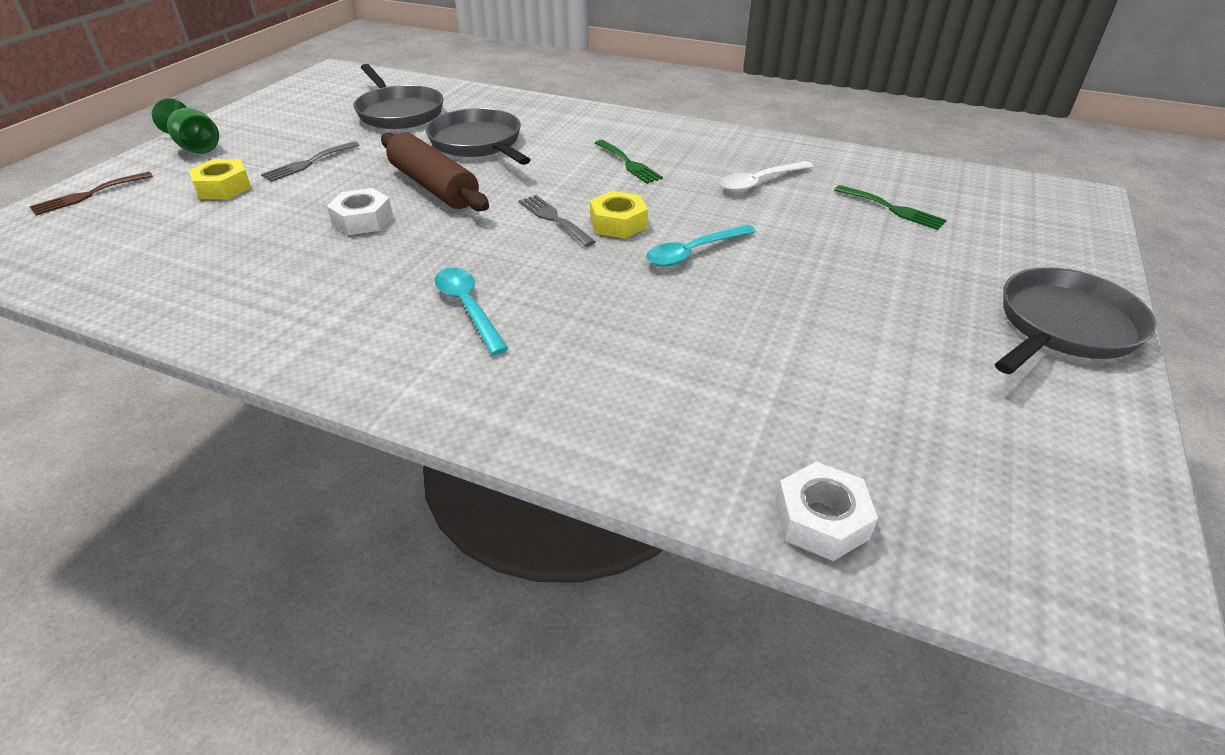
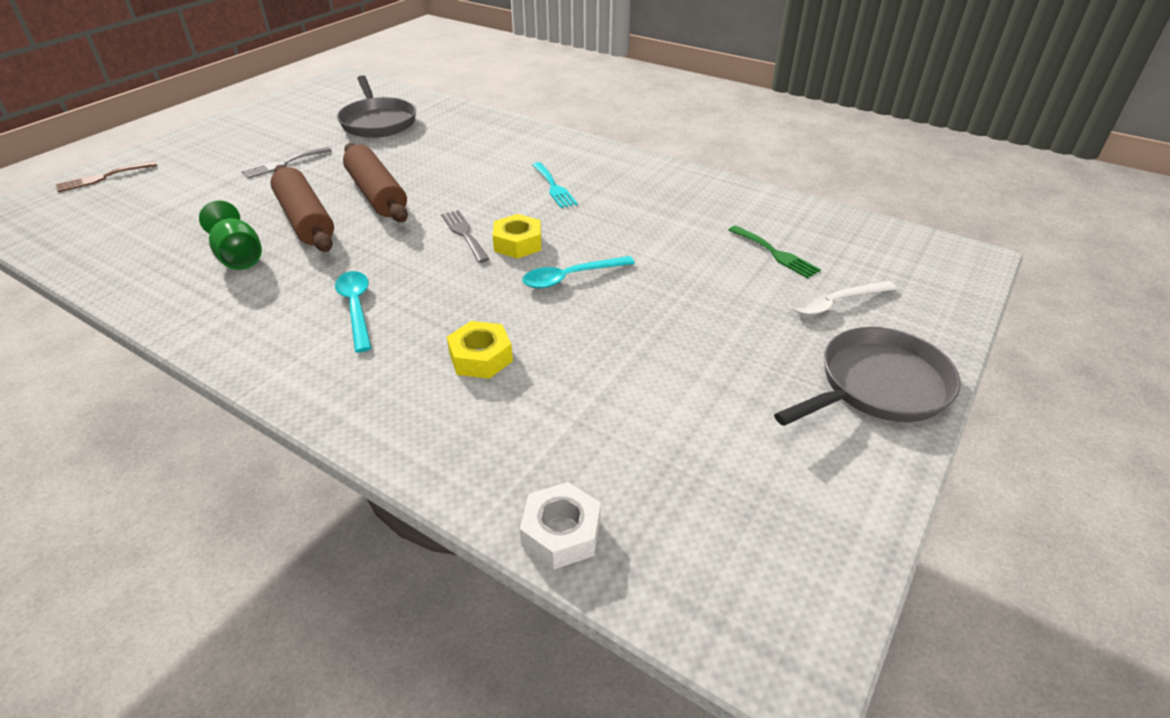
camera: 10 degrees right, 0 degrees up
(196, 146) = (201, 141): green goblet -> green goblet (239, 256)
(223, 187) = (208, 180): yellow nut -> yellow nut (481, 357)
(362, 220) = (305, 220): white nut -> brown rolling pin
(478, 143) = (432, 156): grey pan -> none
(629, 163) = (554, 187): green fork -> turquoise fork
(760, 182) = (664, 215): white spoon -> white spoon (834, 303)

